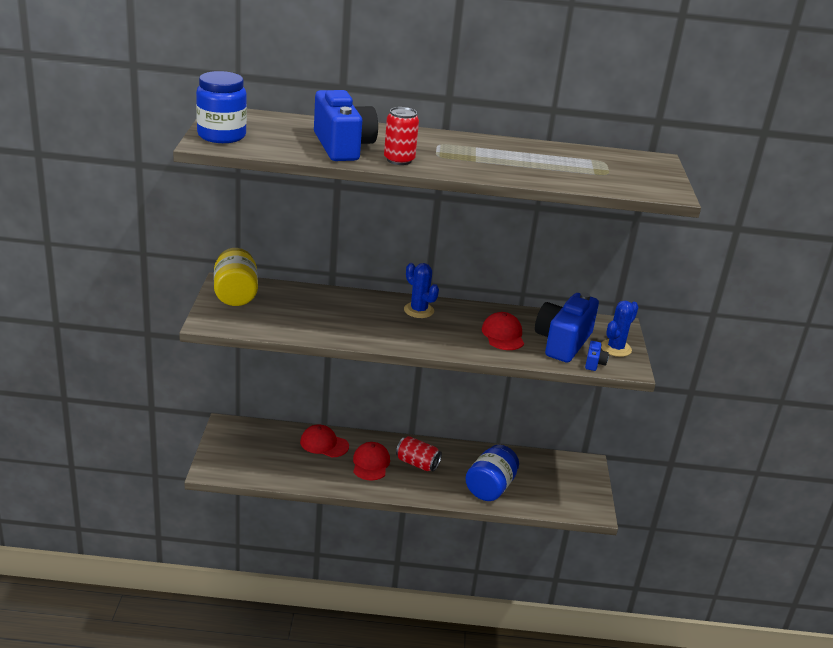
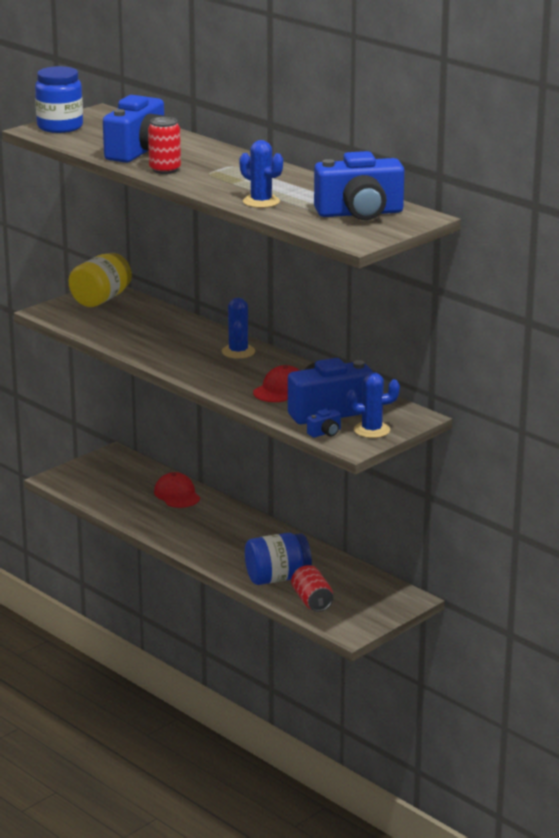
camera: 45 degrees right, 5 degrees down
(371, 463) = (195, 522): red cap -> none
(417, 463) = (238, 537): red can -> red can (312, 601)
(533, 174) = (261, 202): none -> blue cactus
(616, 166) = (360, 213): none -> blue camera

